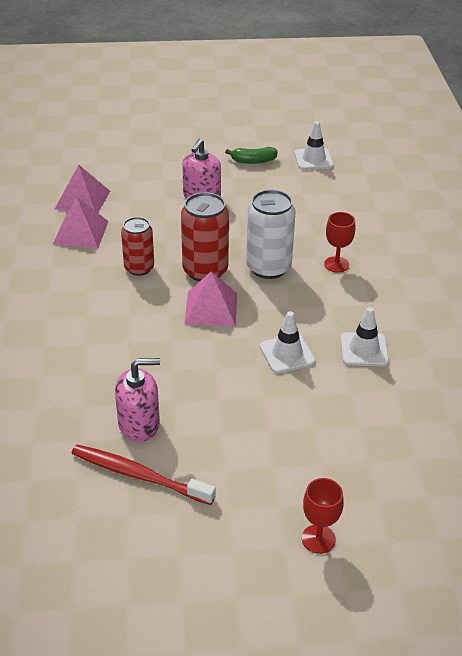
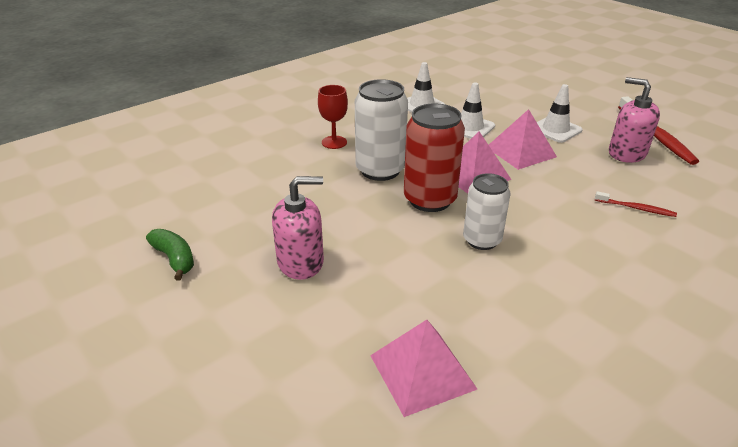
camera: 125 degrees left, 5 degrees down
(78, 362) = (635, 208): none -> red toothbrush
(81, 232) = (487, 323): pink pyramid -> pink pyramid (520, 151)
(139, 268) = (482, 240): red can -> white can
(313, 159) = (137, 216): white traffic cone -> white traffic cone (555, 130)
(318, 539) = (581, 78): red goblet -> none

